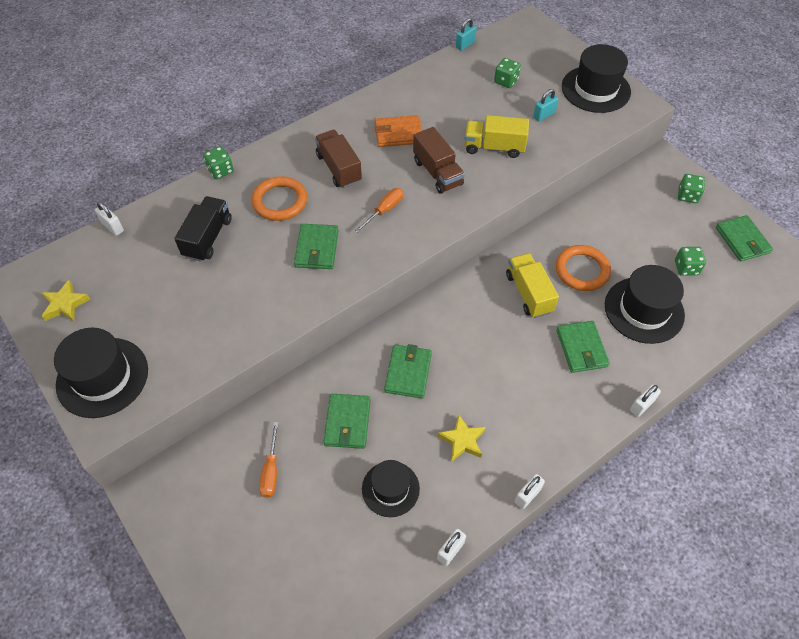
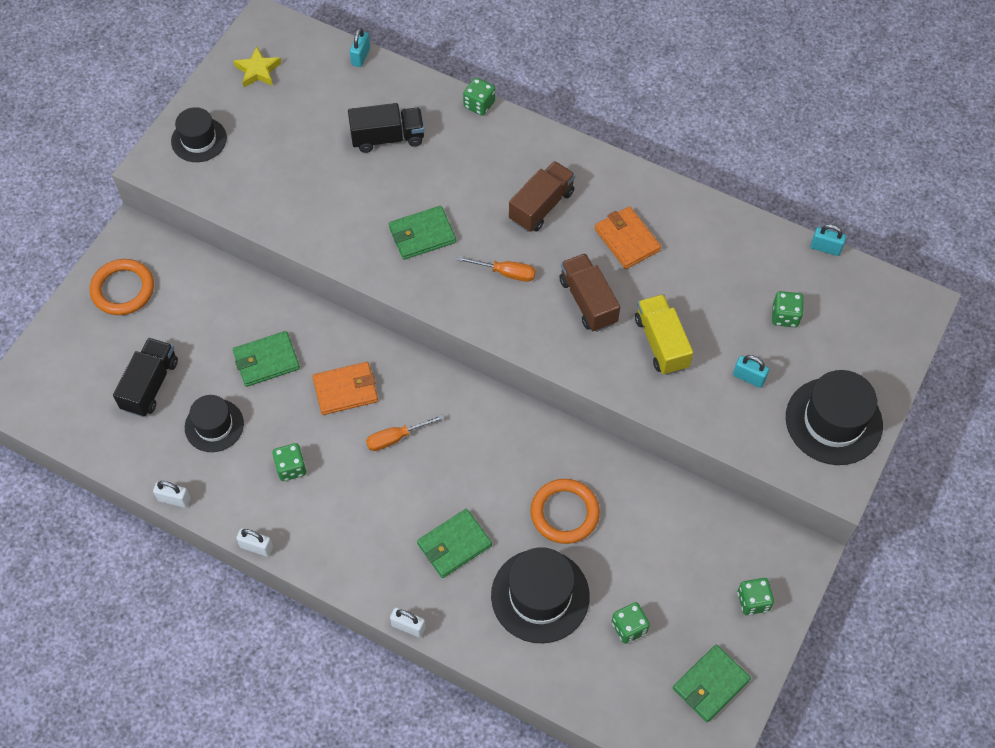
camera: 65 degrees right, 5 degrees up
(102, 377) = (199, 140): black hat -> black hat, size x0.63
(113, 227) = (361, 56): white padlock -> turquoise padlock
(271, 471) = (191, 321): orange screwdriver -> orange screwdriver (396, 438)
(280, 201) = (466, 175): orange ring -> orange ring (123, 289)
(319, 531) = (150, 385): none -> black truck
(408, 372) = (345, 390): green wallet -> orange wallet
(437, 173) = (588, 301): brown truck -> brown truck turned 120 degrees clockwise
(462, 440) = (291, 468): yellow star -> green dice
(529, 293) = (503, 468): yellow truck -> none

